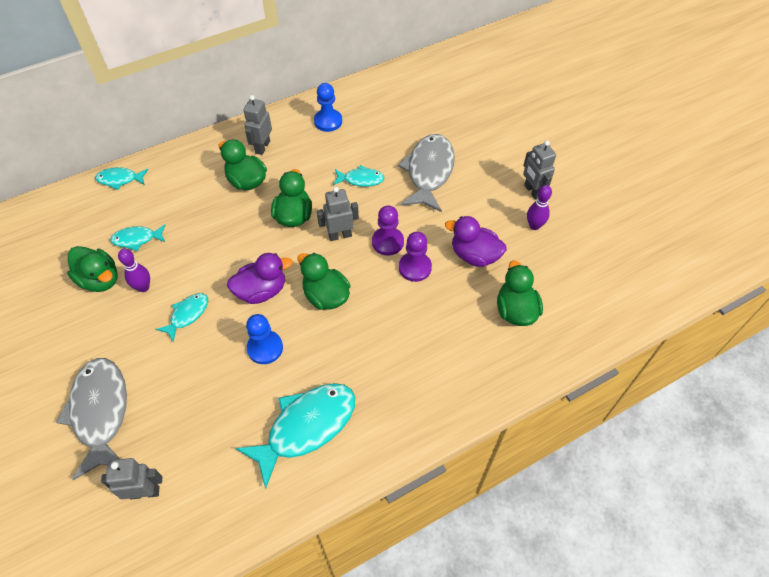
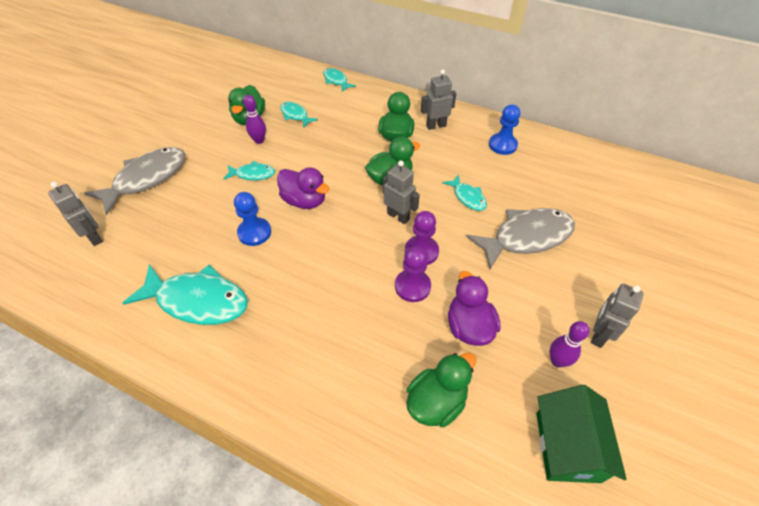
camera: 55 degrees right, 5 degrees down
(326, 296) = (331, 242): green duck -> none
(589, 261) = (567, 446): none -> green house

